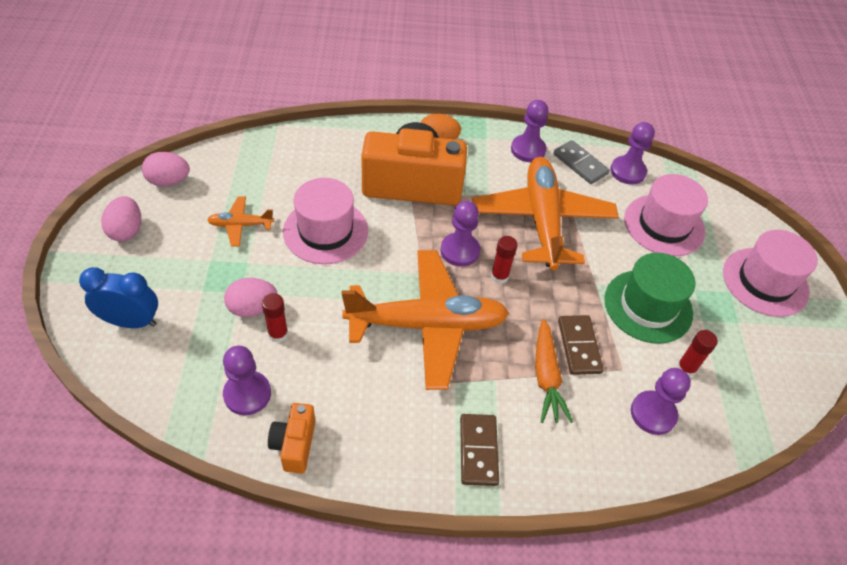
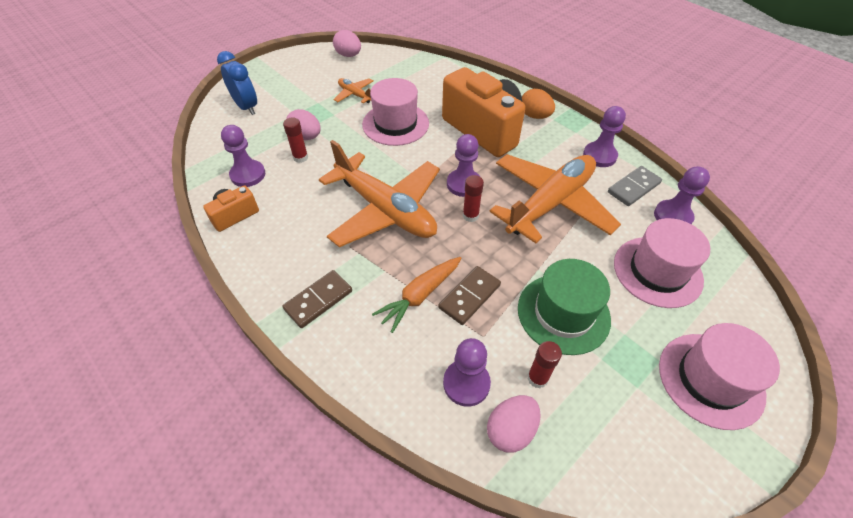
camera: 50 degrees right, 0 degrees up
(126, 230) = (299, 66): pink egg -> pink egg (510, 430)
(580, 164) = (633, 188): grey domino -> grey domino turned 45 degrees clockwise

